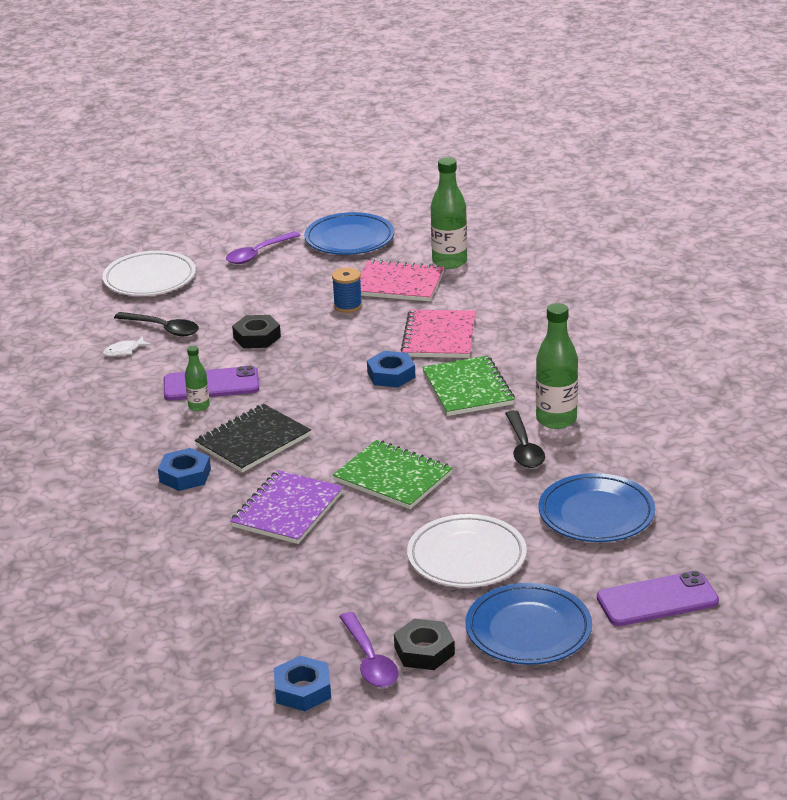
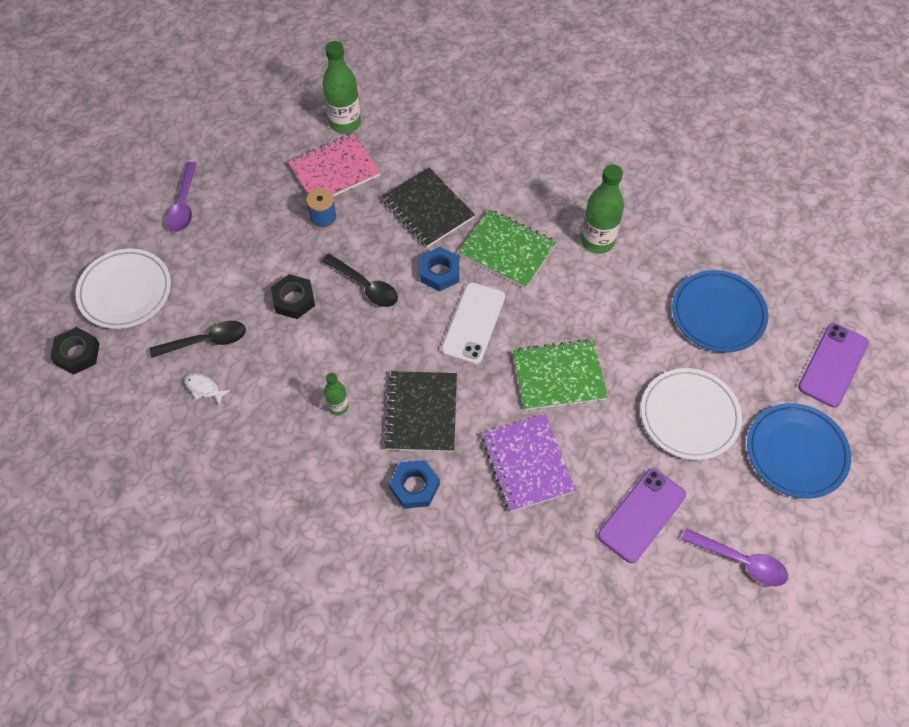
camera: 45 degrees left, 30 degrees up
(124, 351) = (204, 388): white fish -> white fish turned 105 degrees clockwise
(211, 384) = (319, 376): purple phone -> purple phone (641, 515)
(303, 690) = (733, 625): blue nut -> none
(349, 239) = (239, 143): blue plate -> none
(372, 415) = (473, 323): none -> white phone
(424, 651) = (761, 524): black nut -> black nut (77, 354)
(439, 337) = (428, 209): pink notebook -> black notebook
(524, 448) = (608, 283): black spoon -> black spoon (365, 286)

